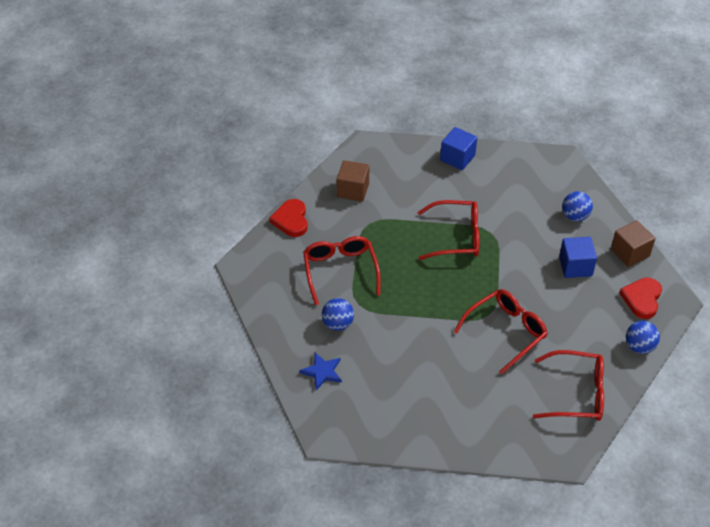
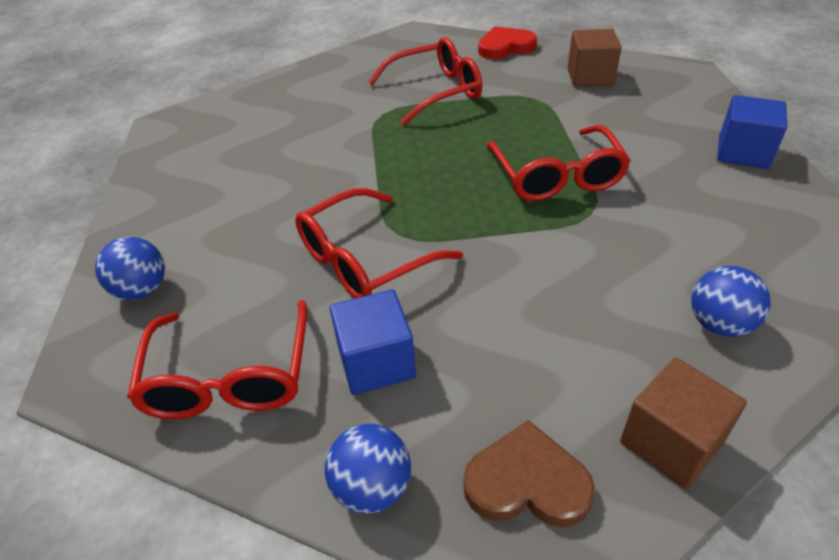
camera: 80 degrees right, 5 degrees down
(322, 372) = (263, 106): blue star -> none
(338, 324) = (343, 104): blue ball -> blue ball (142, 290)
(506, 332) = (365, 259): red glasses -> red glasses turned 105 degrees clockwise
(575, 266) = (570, 340): blue cube -> blue cube (376, 362)
(642, 299) = (527, 482): red heart -> brown heart

